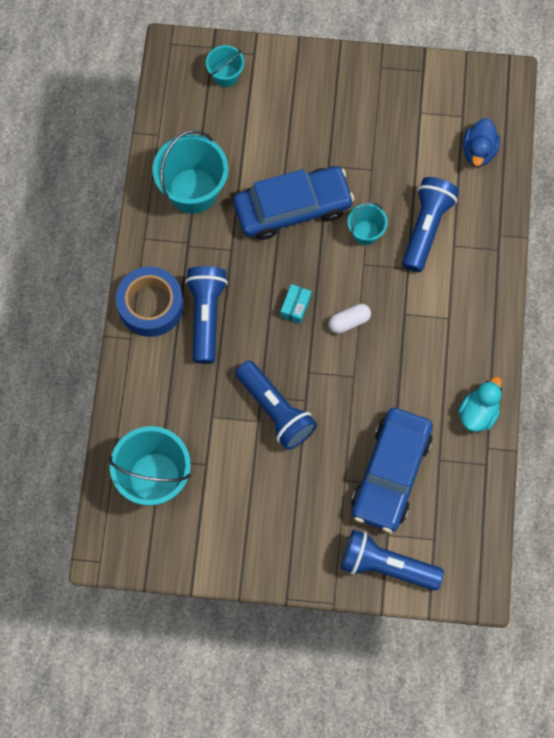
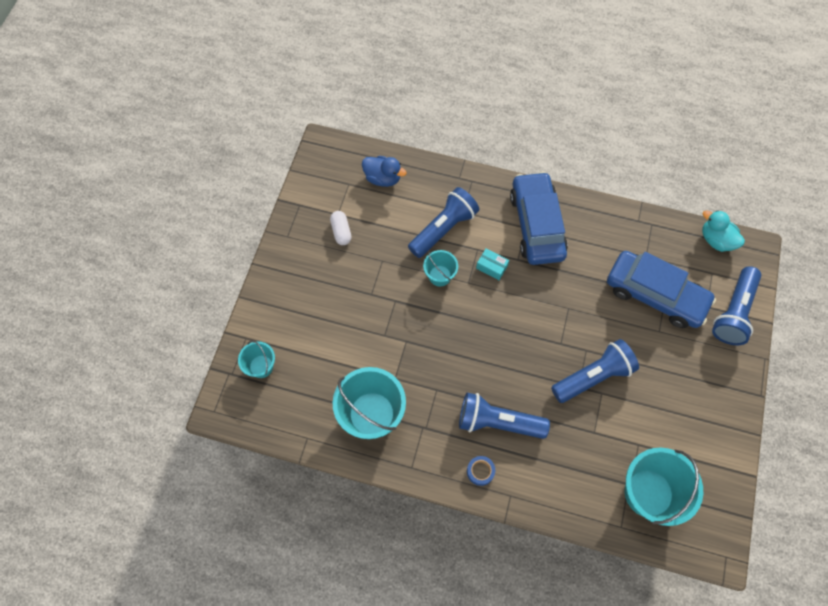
camera: 80 degrees left, 5 degrees down
(151, 305) = (480, 471): blue tape -> blue tape, size x0.45
(292, 208) = (406, 330): blue car -> blue car (536, 225)
(295, 306) = (499, 344): turquoise box -> turquoise box (491, 267)
(349, 321) = (519, 303): white capsule -> white capsule (341, 231)
(426, 228) = (444, 229): blue flashlight -> blue flashlight turned 105 degrees clockwise
(478, 413) = (608, 221): turquoise duck -> turquoise duck (716, 240)

